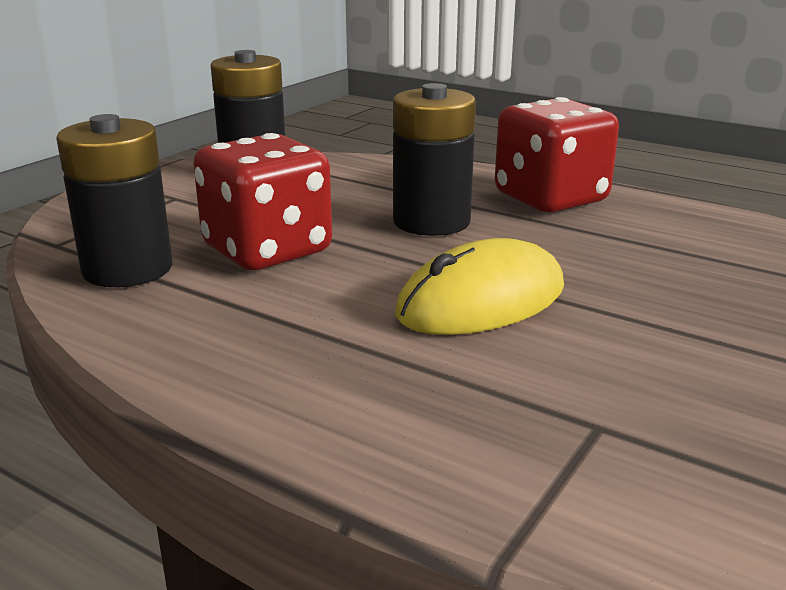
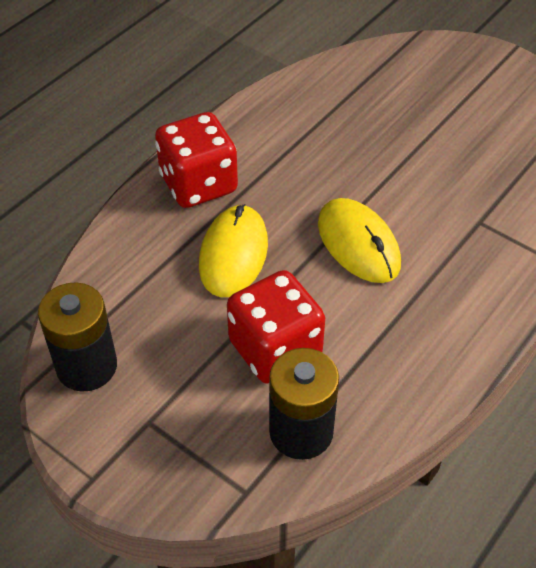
camera: 85 degrees left, 25 degrees up
(431, 222) = (233, 254): black battery -> yellow mouse

